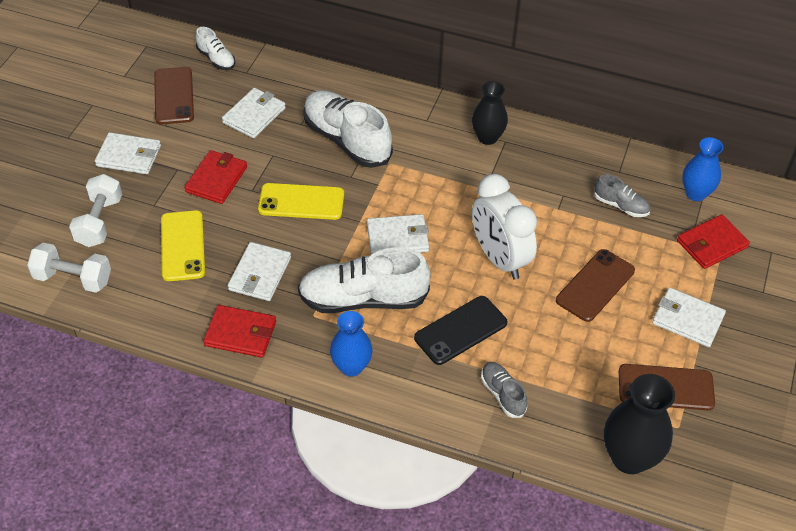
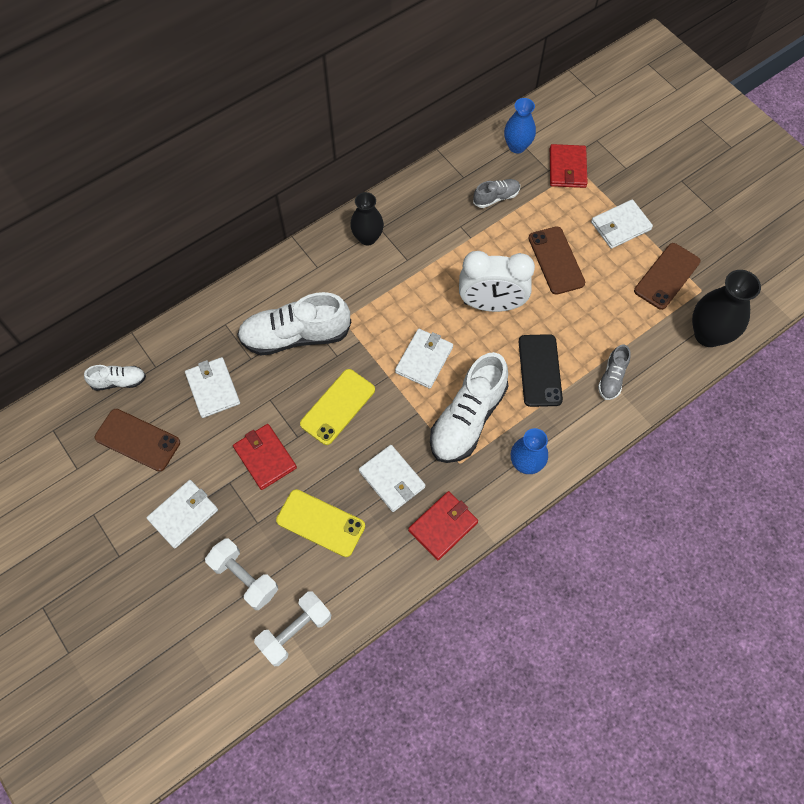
camera: 55 degrees left, 15 degrees up
(502, 394) = (612, 378): grey shoe -> grey shoe turned 75 degrees counterclockwise

